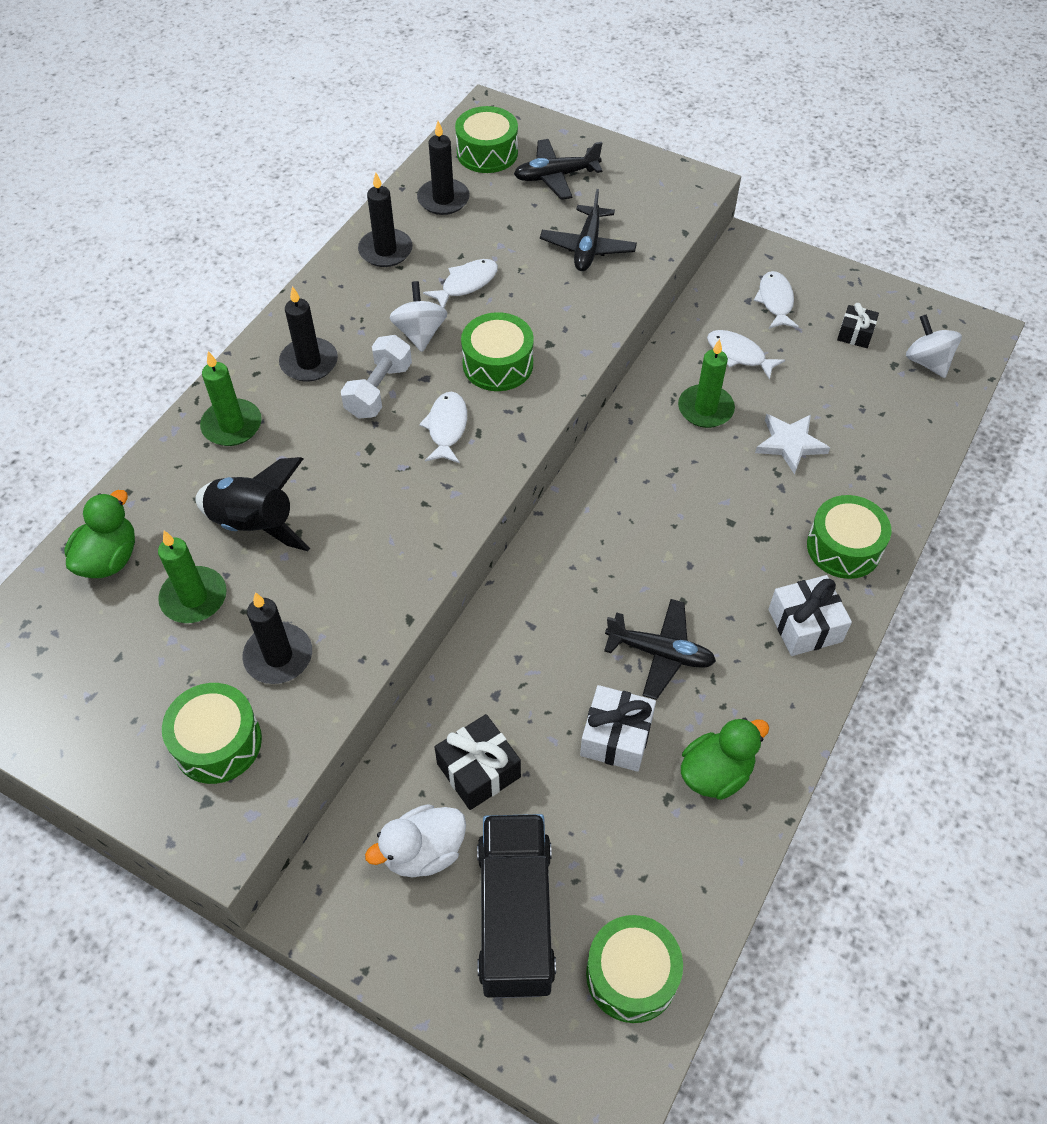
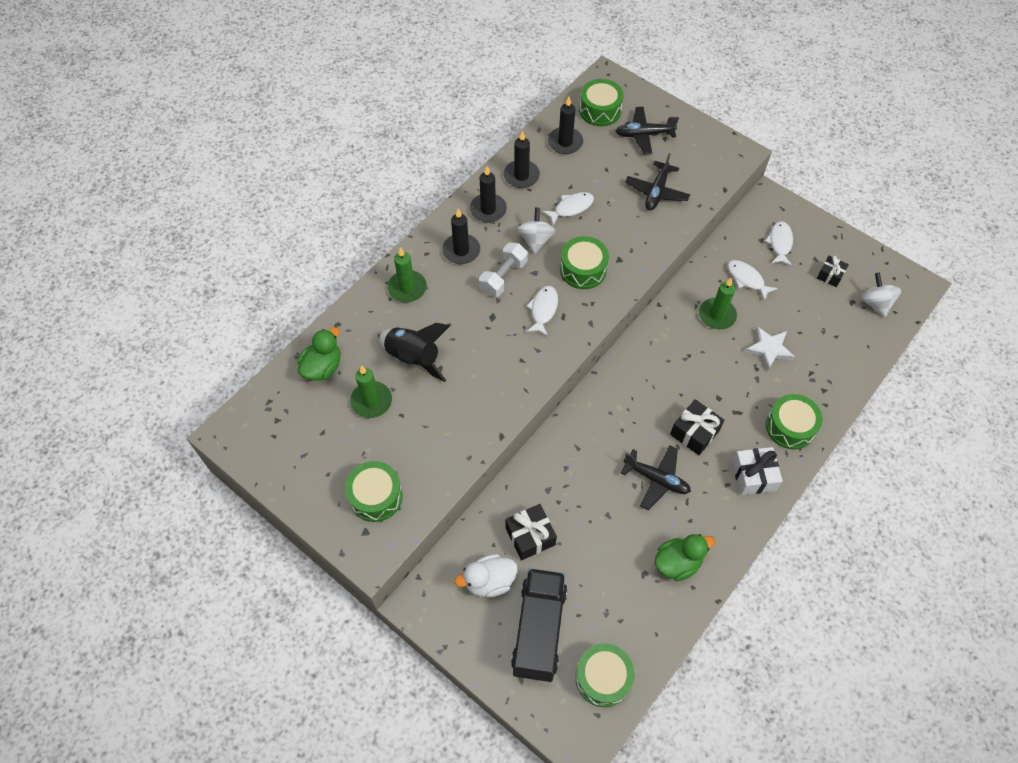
camera: 10 degrees right, 5 degrees up
(278, 656) = (418, 447): black candle -> black candle (488, 210)
(616, 737) = (619, 529): white gift -> none
(705, 576) = (694, 432): none -> black gift

